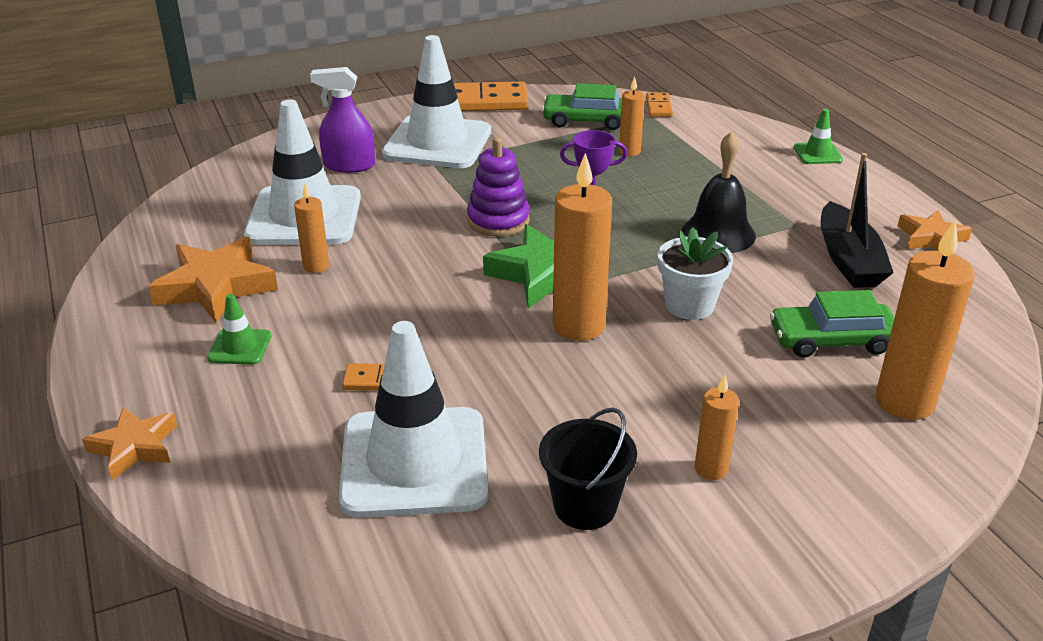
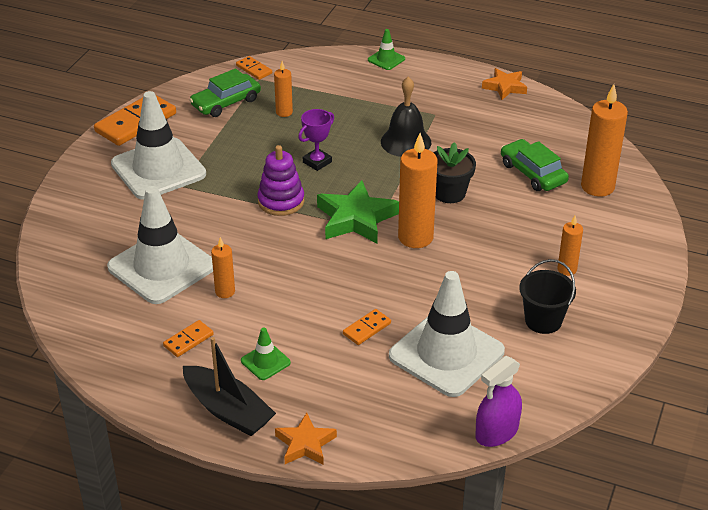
camera: 45 degrees left, 5 degrees up
(216, 286) = (188, 340): orange star -> orange domino
(349, 165) = (128, 217): purple spray bottle -> purple spray bottle (497, 432)
(689, 305) = (449, 193): white flower pot -> black flower pot
(832, 340) = (533, 173): green car -> green car turned 105 degrees clockwise
(848, 260) = (485, 122): black boat -> black boat (228, 410)

